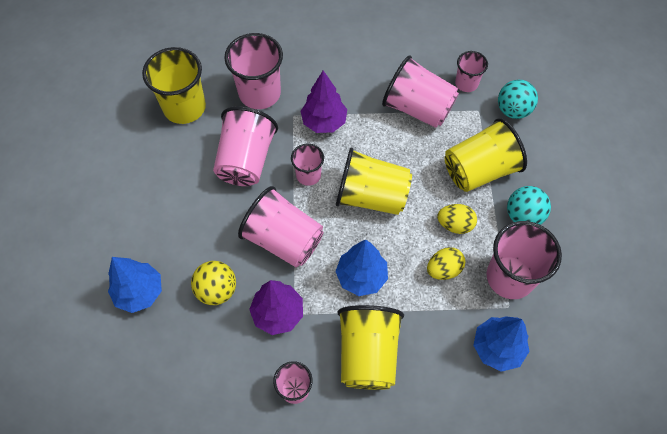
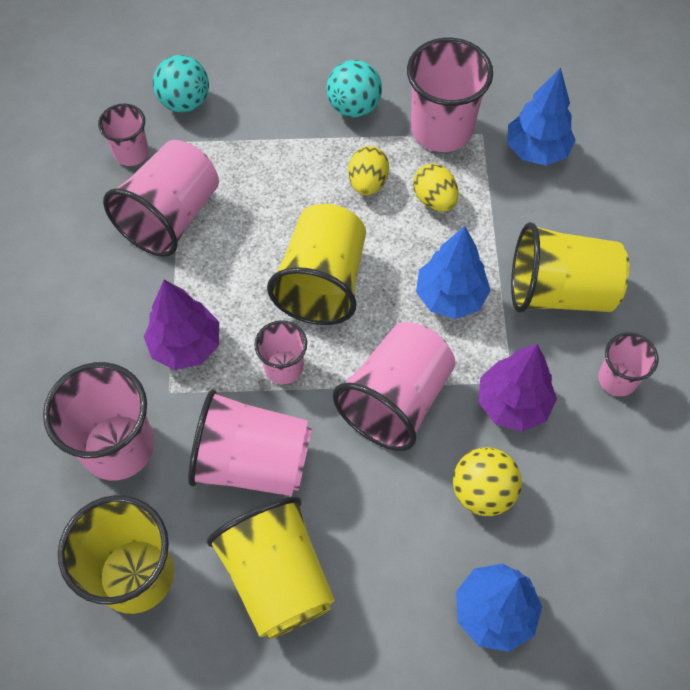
camera: 90 degrees left, 0 degrees up
(479, 170) = (282, 149): yellow cup -> yellow cup (277, 577)

